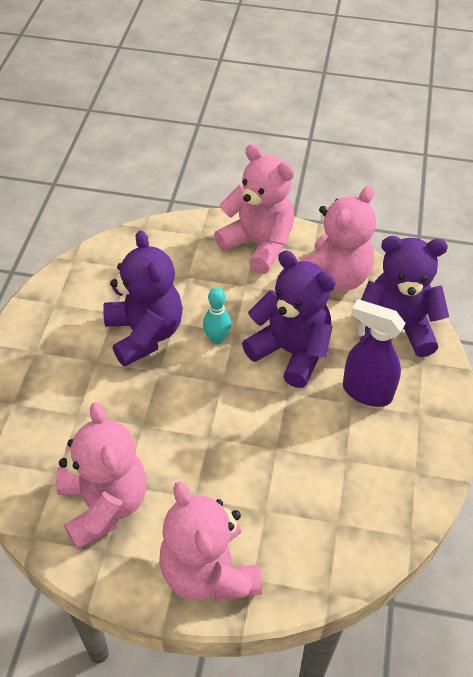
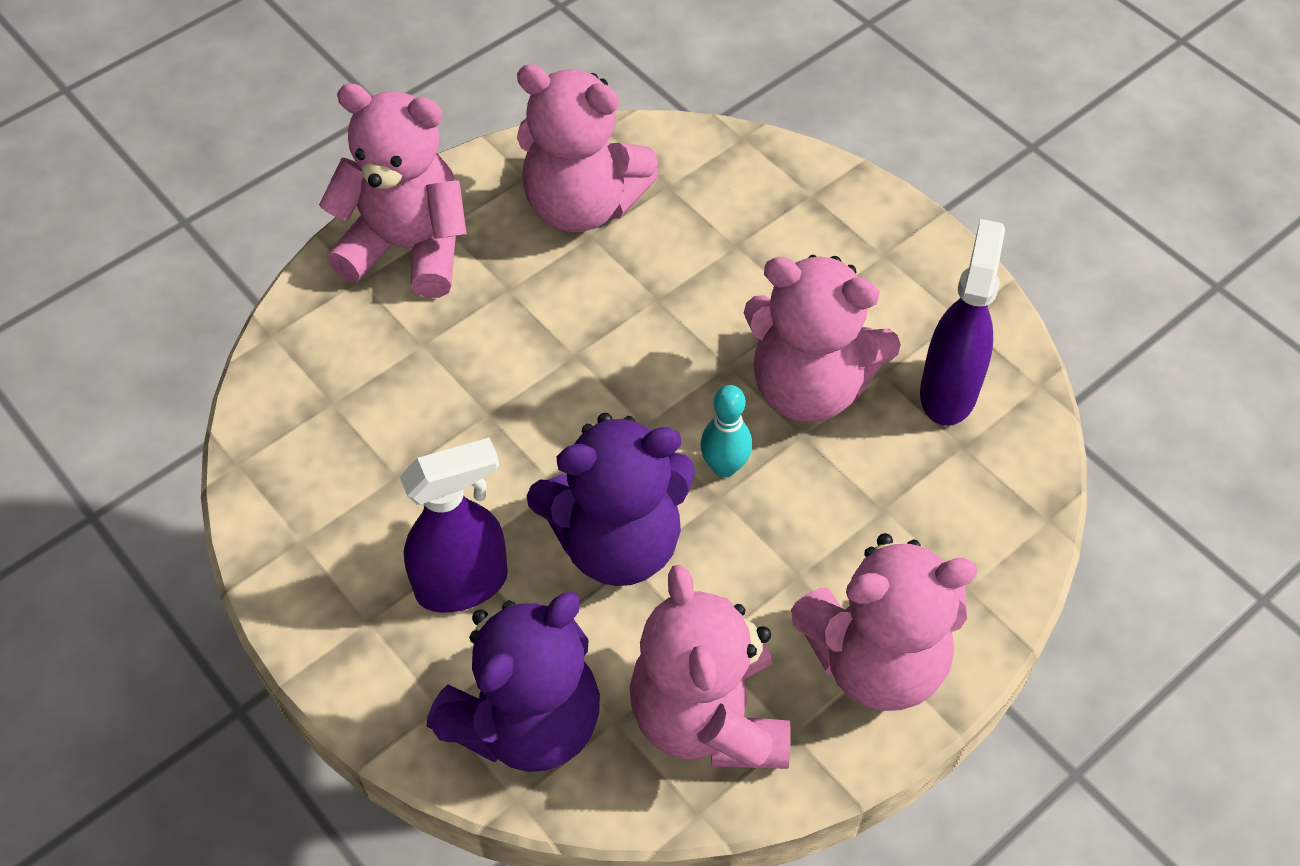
camera: 130 degrees right, 5 degrees up
(103, 286) = (948, 391): none -> purple spray bottle
(144, 334) = (809, 387): purple teddy bear -> pink teddy bear

